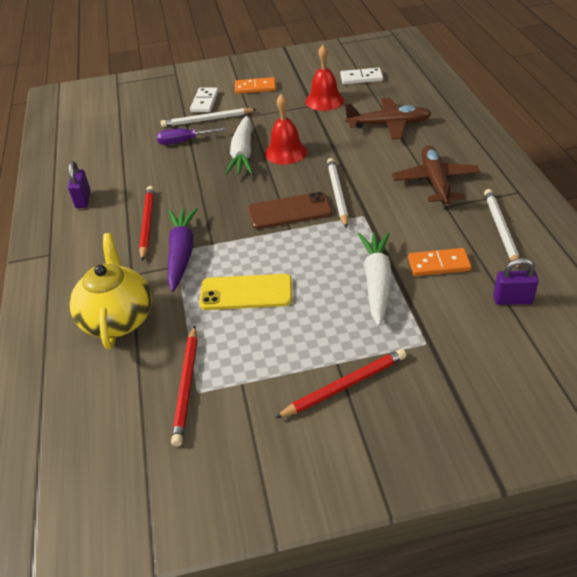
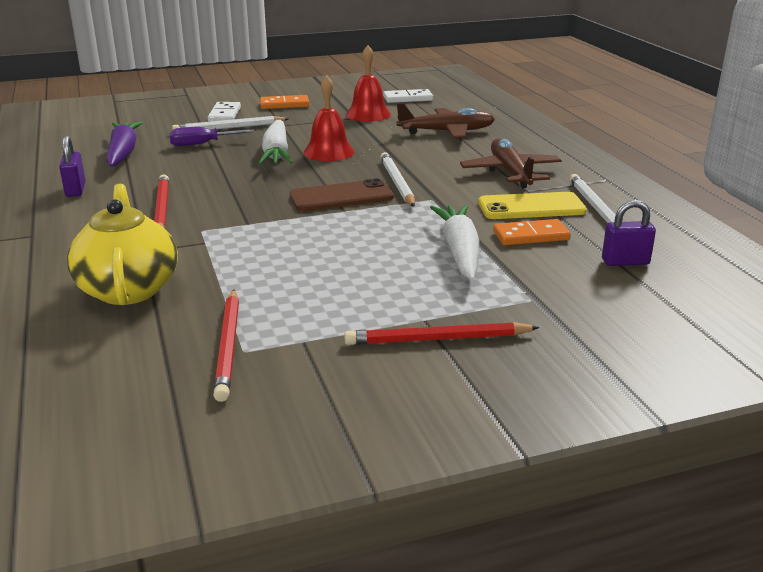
camera: 10 degrees left, 15 degrees down
(181, 254) = (209, 232): purple carrot -> purple carrot (123, 153)
(246, 293) = (297, 263): yellow phone -> yellow phone (531, 207)
(344, 386) = (438, 339): red pencil -> red pencil turned 150 degrees counterclockwise

